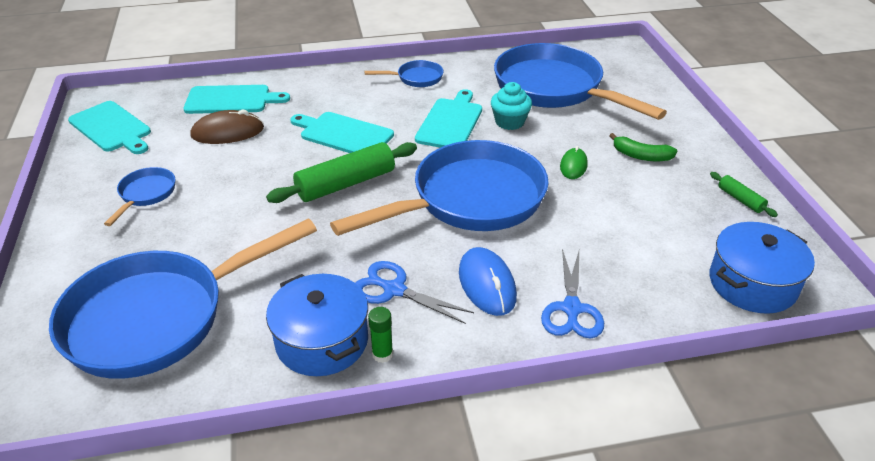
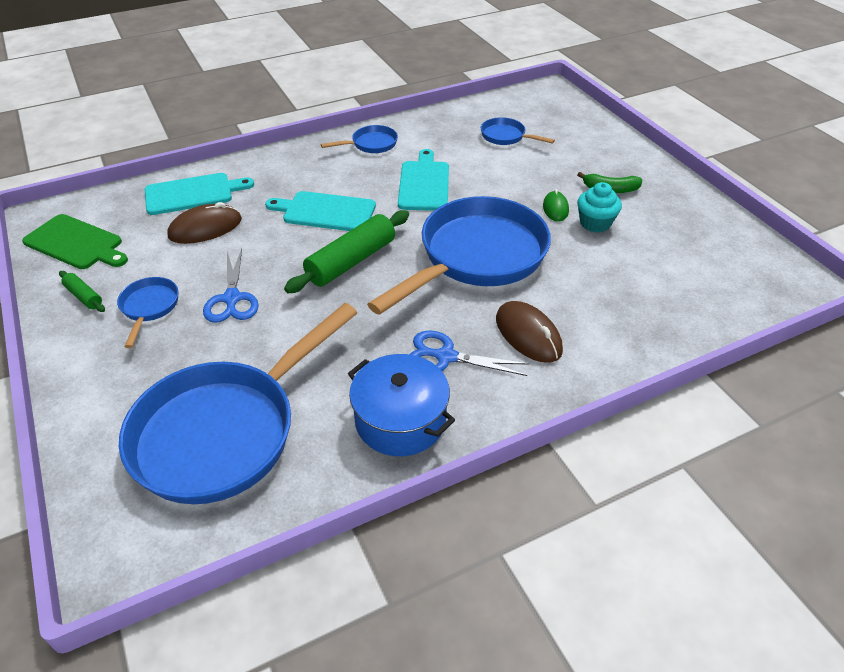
camera: 15 degrees left, 5 degrees up
(112, 128) = (76, 243): turquoise cutting board -> green cutting board
(382, 354) = (463, 420): green glue stick -> none
(487, 284) = (528, 334): blue mouse -> brown mouse
(509, 122) = (479, 175): turquoise cupcake -> turquoise cupcake (595, 223)
(554, 89) = (506, 136): blue pan -> blue pan, size x0.43
(571, 309) = (612, 343): blue scissors -> blue scissors (232, 299)
(740, 199) = (710, 216): green rolling pin -> green rolling pin (84, 296)
(752, 283) = (751, 290): blue pot -> none

